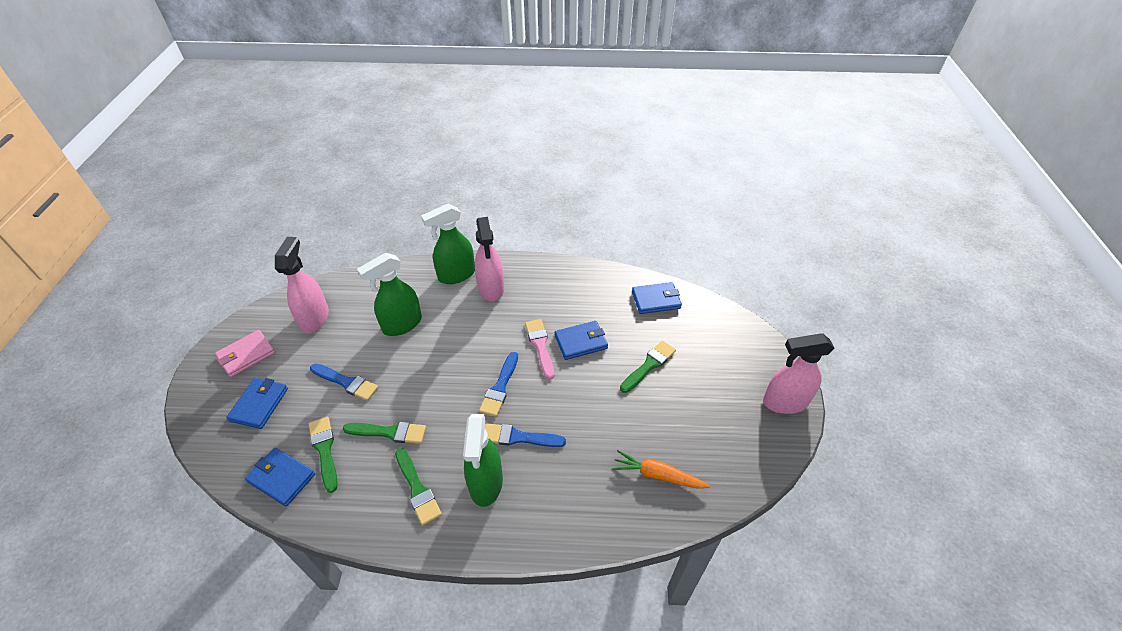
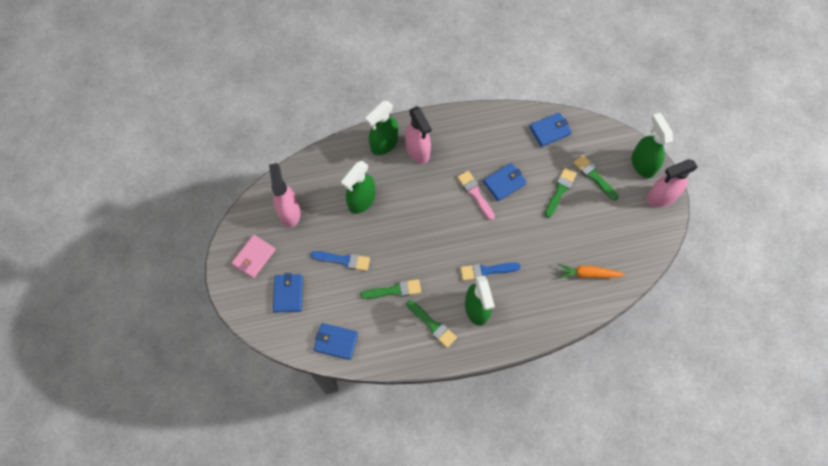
camera: 15 degrees left, 20 degrees up
(324, 450) = (355, 315): green brush -> green brush (594, 176)
(500, 387) = (458, 235): blue brush -> none
(767, 359) = (642, 164): none -> green spray bottle

